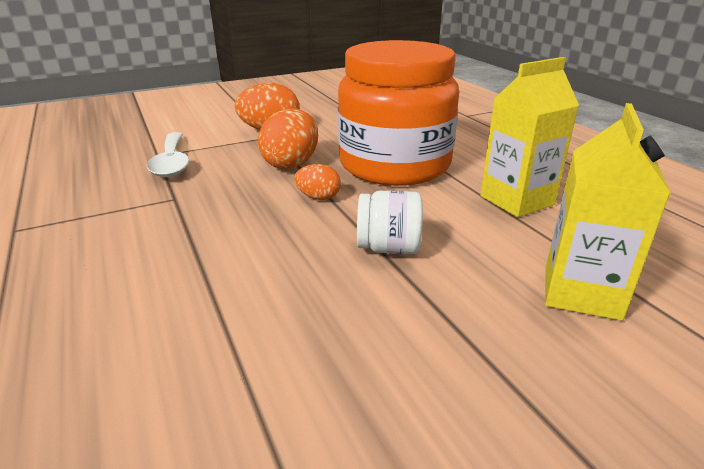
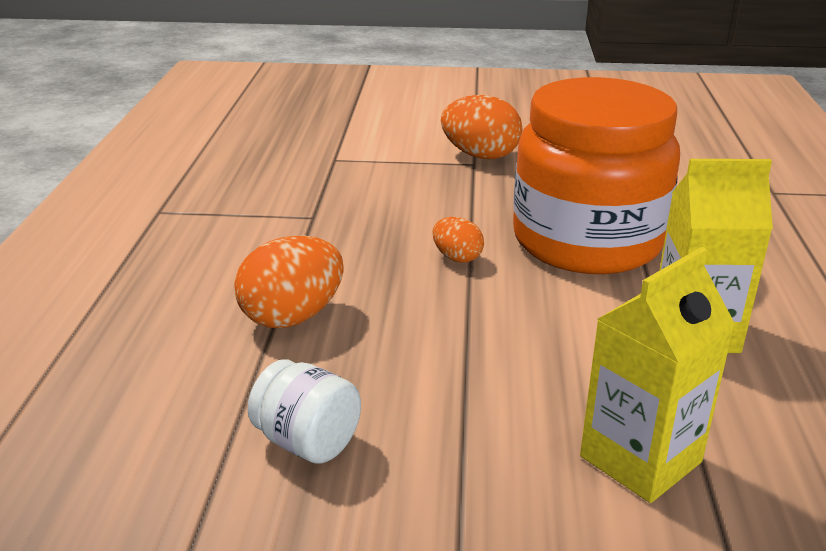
camera: 30 degrees right, 0 degrees up
(172, 163) = (341, 173): white spoon -> none
(291, 164) = (465, 207): orange egg -> orange egg (293, 316)
(389, 248) = (476, 338): white jar -> white jar (307, 442)

